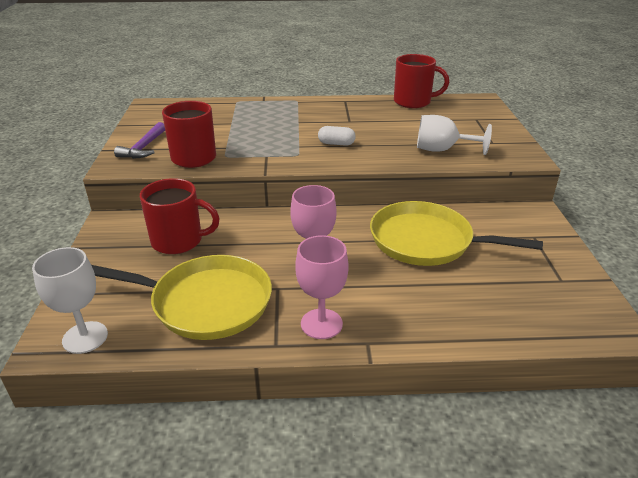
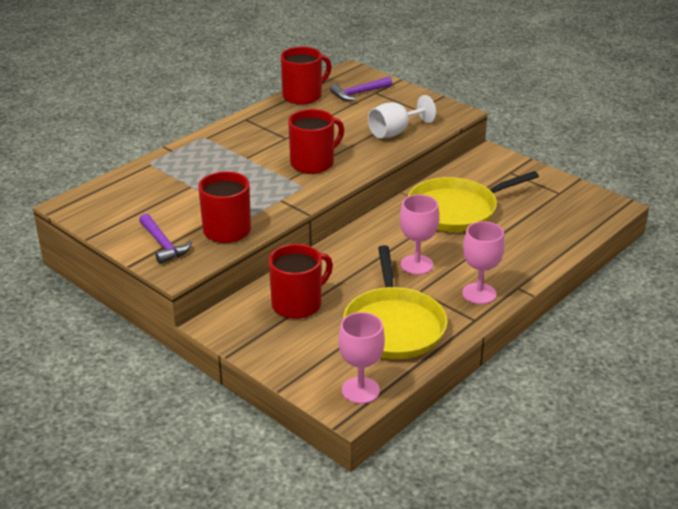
camera: 45 degrees left, 0 degrees up
(85, 337) = (360, 390): white goblet -> pink goblet
(206, 302) = (393, 326): yellow pan -> yellow pan turned 120 degrees clockwise
(336, 144) = (313, 163): white capsule -> red mug
(461, 115) = (359, 93): none -> purple hammer

